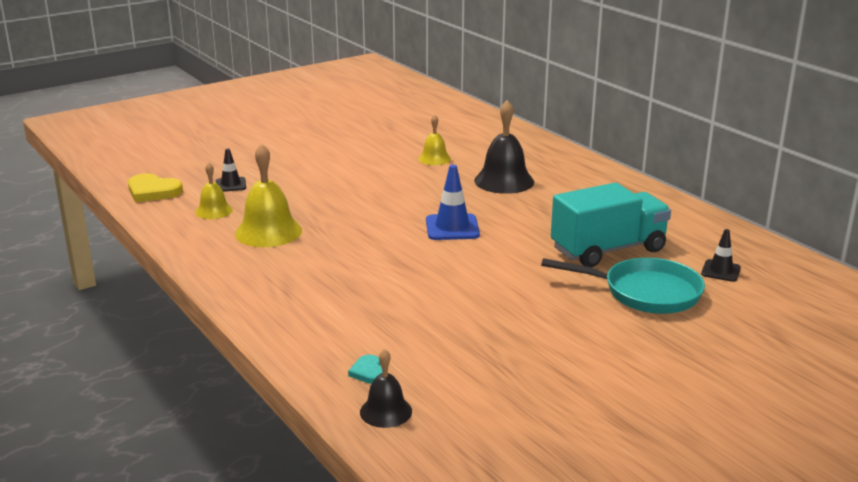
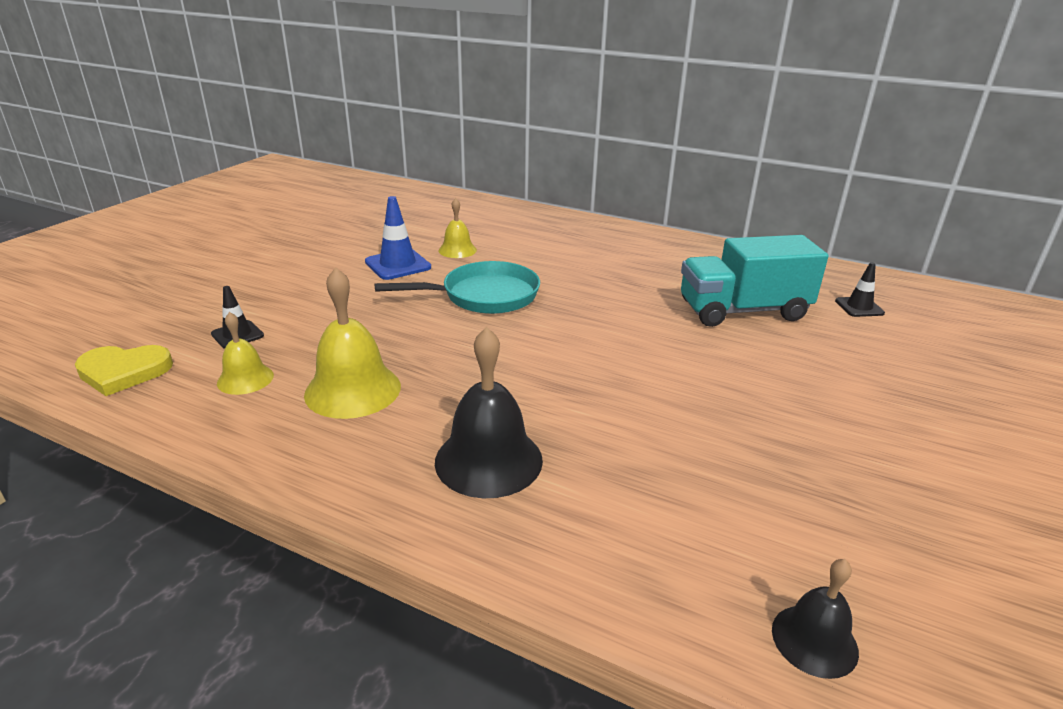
camera: 30 degrees left, 5 degrees up
(368, 372) = (714, 576): turquoise heart -> none
(452, 228) = (567, 325): blue traffic cone -> blue traffic cone (398, 265)
(504, 181) = (555, 260): black bell -> black bell (488, 460)
(608, 250) = (743, 311): turquoise truck -> turquoise truck turned 135 degrees counterclockwise
(645, 293) = (836, 349): turquoise pan -> turquoise pan (484, 296)

